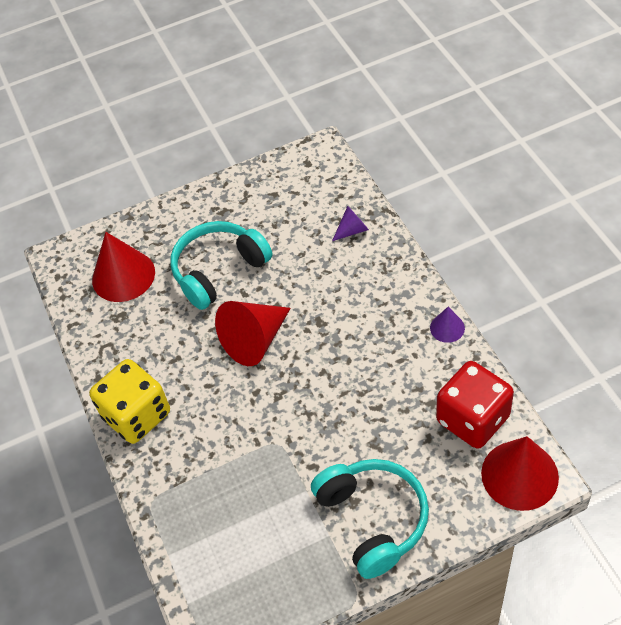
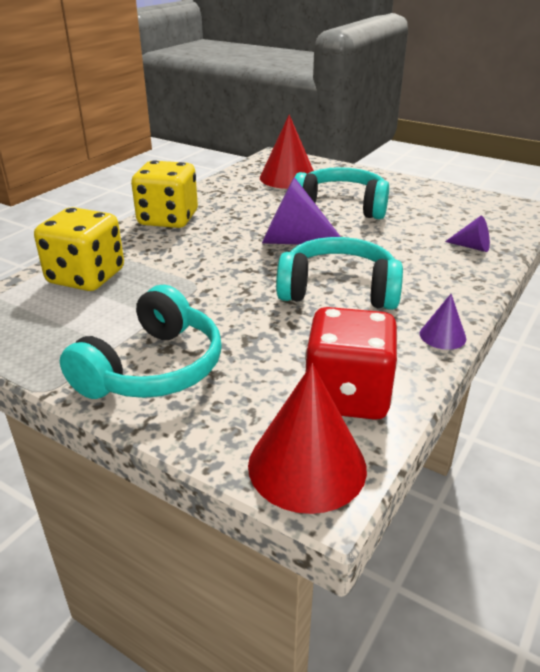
camera: 50 degrees right, 20 degrees down
(204, 521) = (86, 277): none -> yellow dice
(255, 340) = (293, 241): red cone -> purple cone
(351, 353) = (338, 290): none -> turquoise headphones

